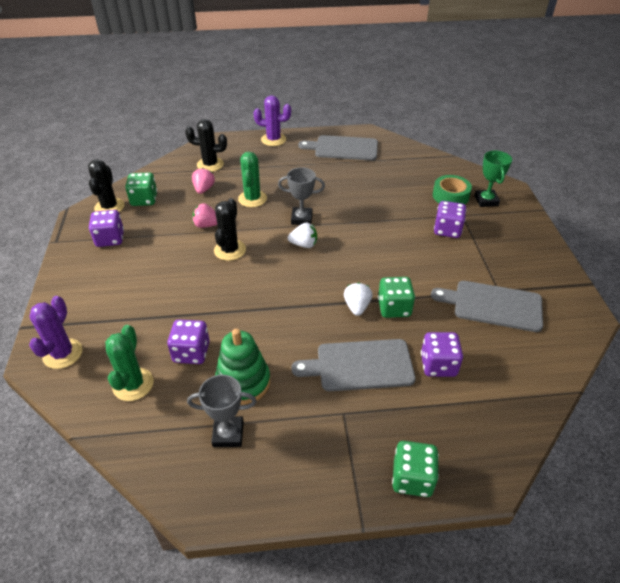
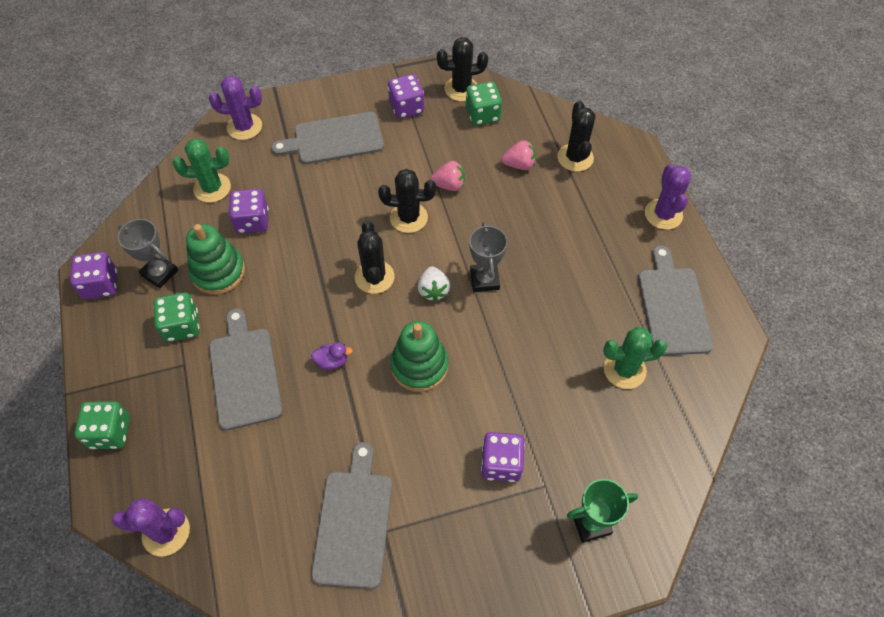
camera: 80 degrees right, 15 degrees up
(120, 287) = (334, 139): none -> grey cutting board
(207, 225) = (449, 185): pink strawberry -> pink strawberry turned 90 degrees clockwise
(228, 434) = (160, 273): grey trophy -> grey trophy turned 45 degrees counterclockwise
(252, 199) = (513, 219): green cactus -> green cactus (624, 370)
(282, 275) = (374, 277): none -> black cactus
(357, 307) = (332, 361): white strawberry -> purple duck
(368, 259) = (419, 366): none -> green stacking toy
(394, 308) = (335, 402): green dice -> green dice (182, 326)
(438, 365) = (249, 454): purple dice -> purple dice (101, 285)
(450, 196) = (589, 468): green tape -> none
(511, 428) = (166, 532): none -> purple cactus

